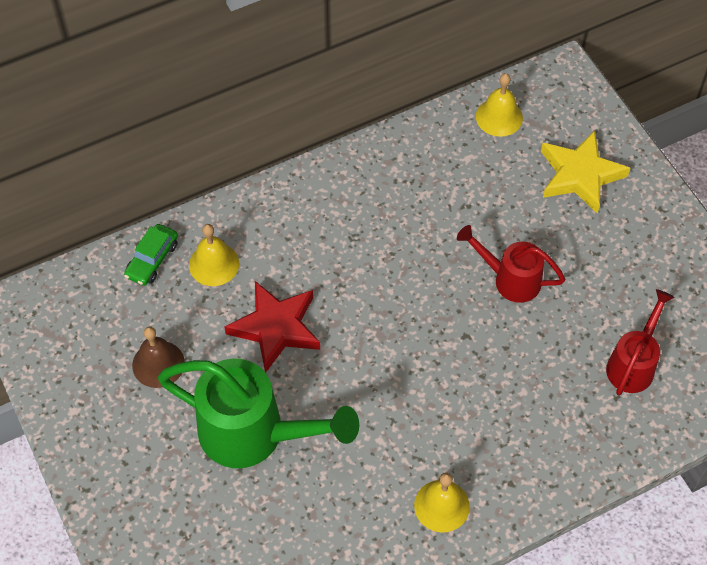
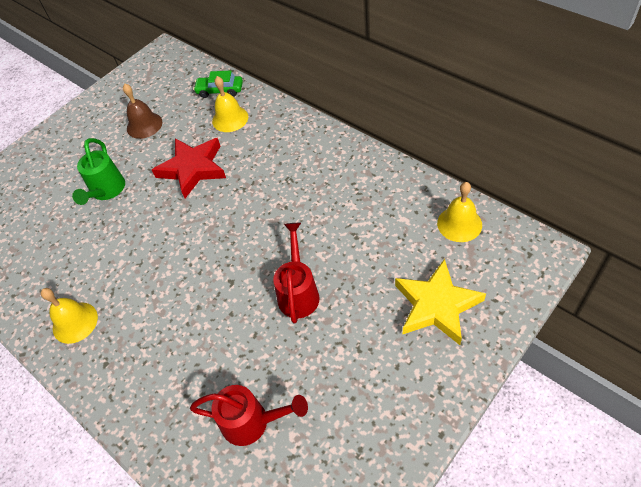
camera: 75 degrees right, 5 degrees down
(254, 434) = (106, 191): green watering can -> green watering can, size x0.58

